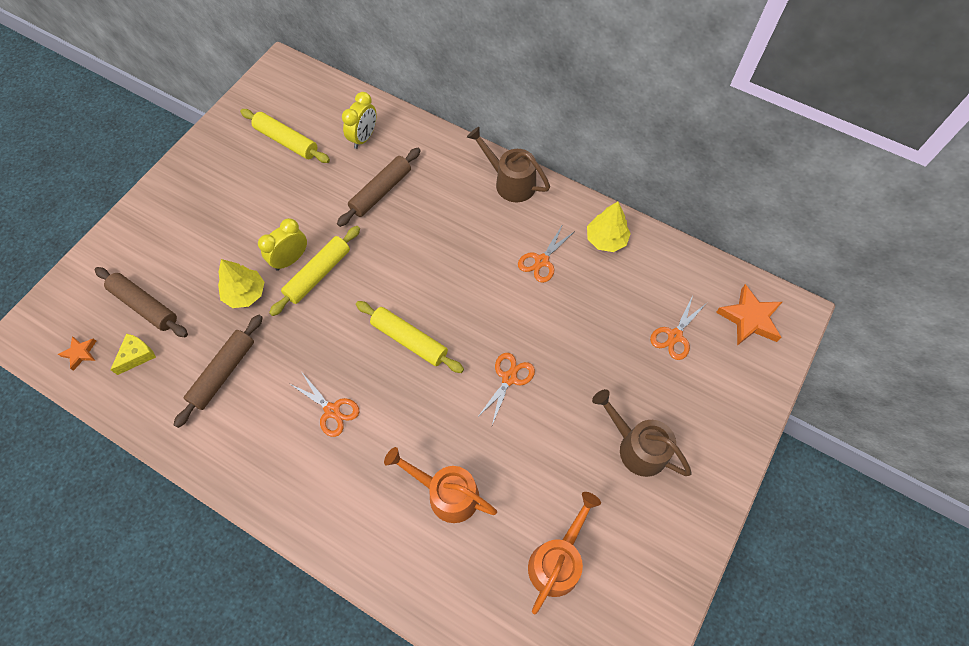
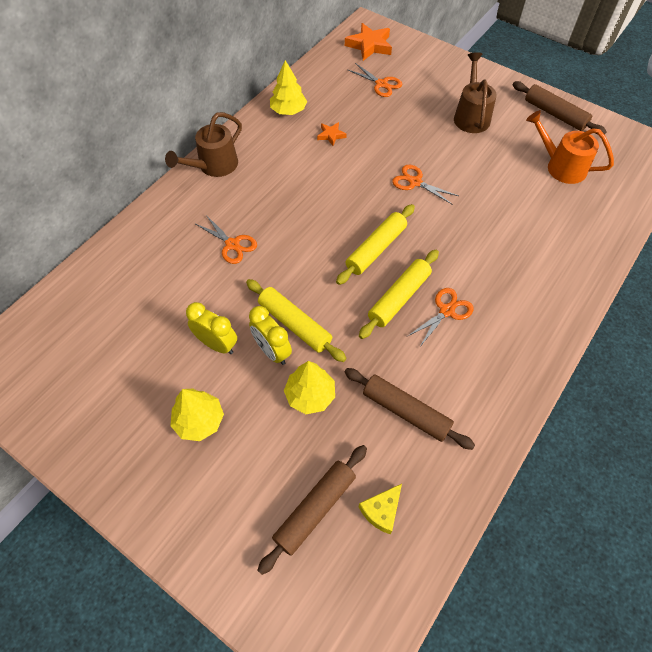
camera: 85 degrees left, 5 degrees down
(80, 353) = (375, 584): orange star -> orange star (331, 135)
(136, 355) = (381, 511): yellow cheese -> yellow cheese turned 90 degrees counterclockwise
(228, 215) = (199, 421): none -> yellow tree
(286, 141) = (103, 360): yellow rolling pin -> yellow rolling pin (399, 298)
(364, 138) = (123, 282): yellow clock -> yellow clock (217, 344)
(381, 191) = (200, 268): brown rolling pin -> brown rolling pin (554, 114)
(446, 493) = (517, 229): orange watering can -> none
(541, 261) = (304, 152): orange scissors -> orange scissors (232, 244)
(636, 446) = (471, 115): brown watering can -> brown watering can turned 135 degrees clockwise

